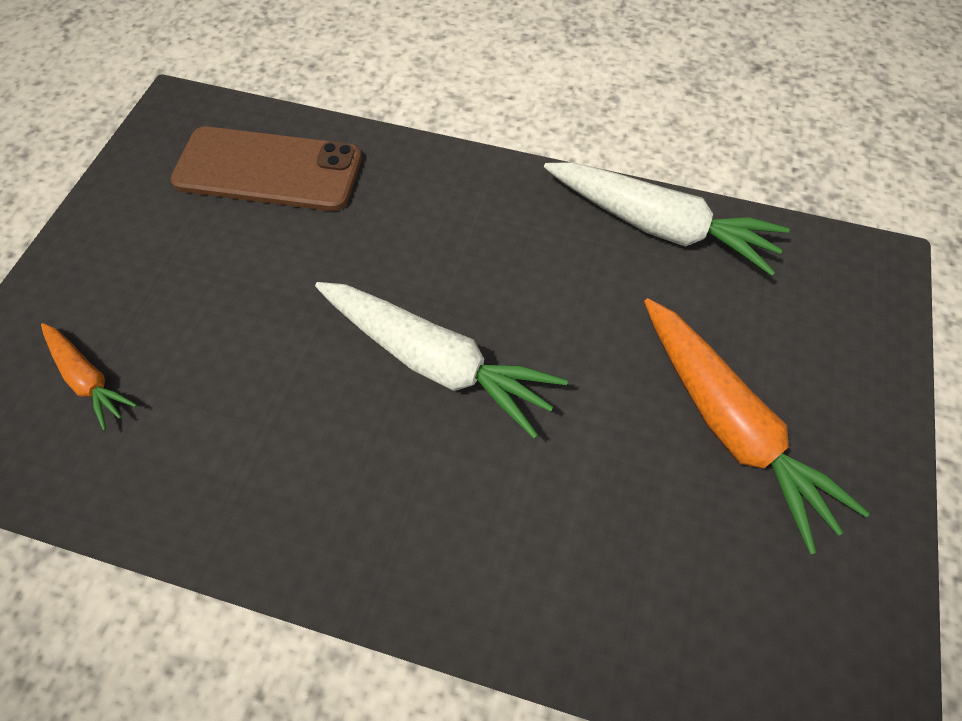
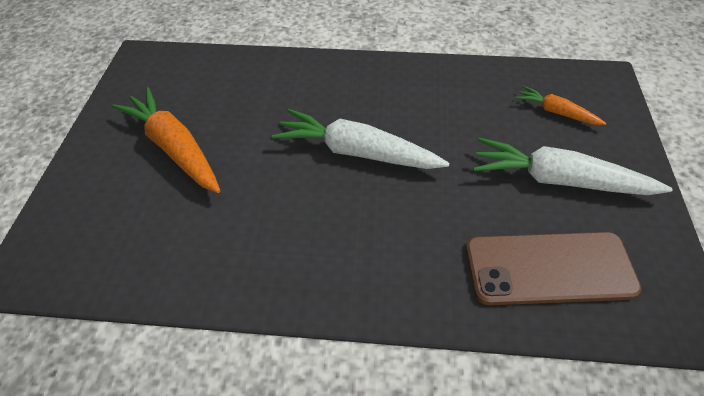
camera: 170 degrees right, 10 degrees down
(659, 226) = (200, 274): white carrot -> white carrot (559, 180)

